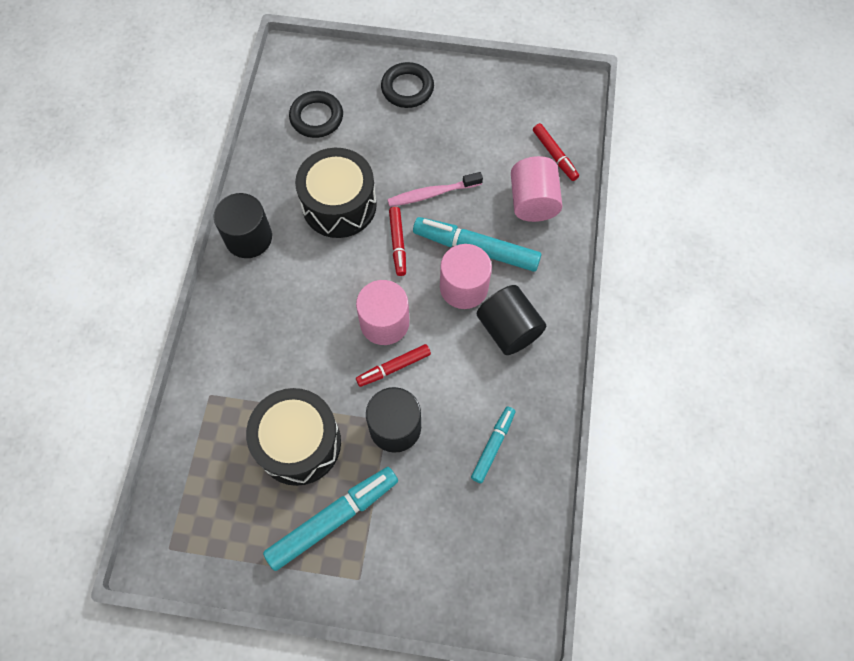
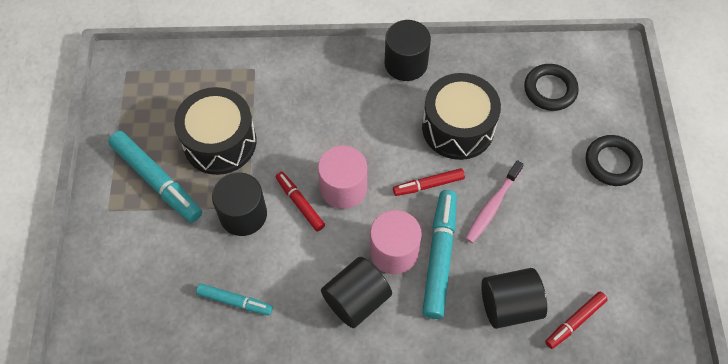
camera: 80 degrees right, 5 degrees down
(432, 194) = (492, 206): pink toothbrush -> pink toothbrush turned 120 degrees counterclockwise
(533, 201) = (509, 306): pink cylinder -> black cylinder

